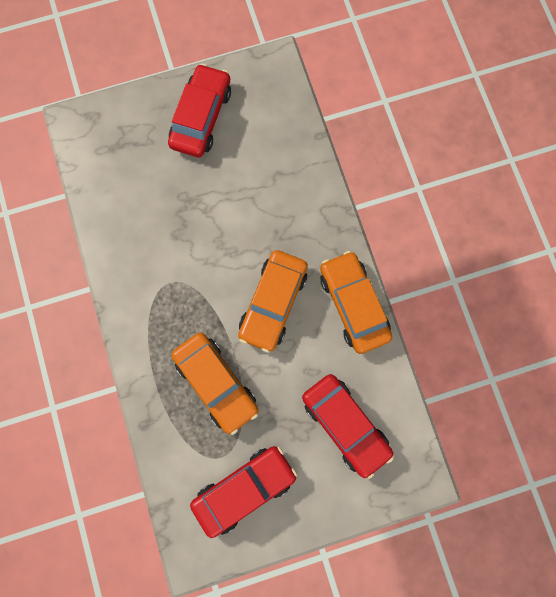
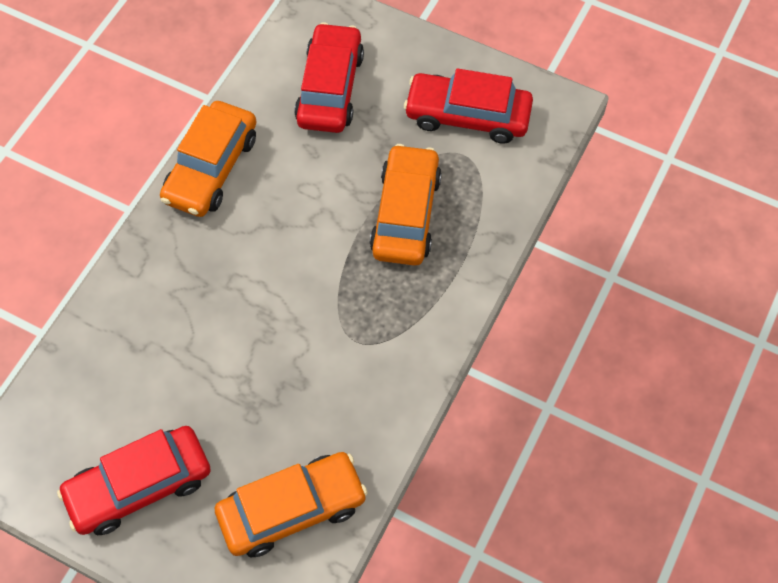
camera: 135 degrees left, 15 degrees down
(273, 303) = (279, 233): orange car -> orange car (292, 509)

